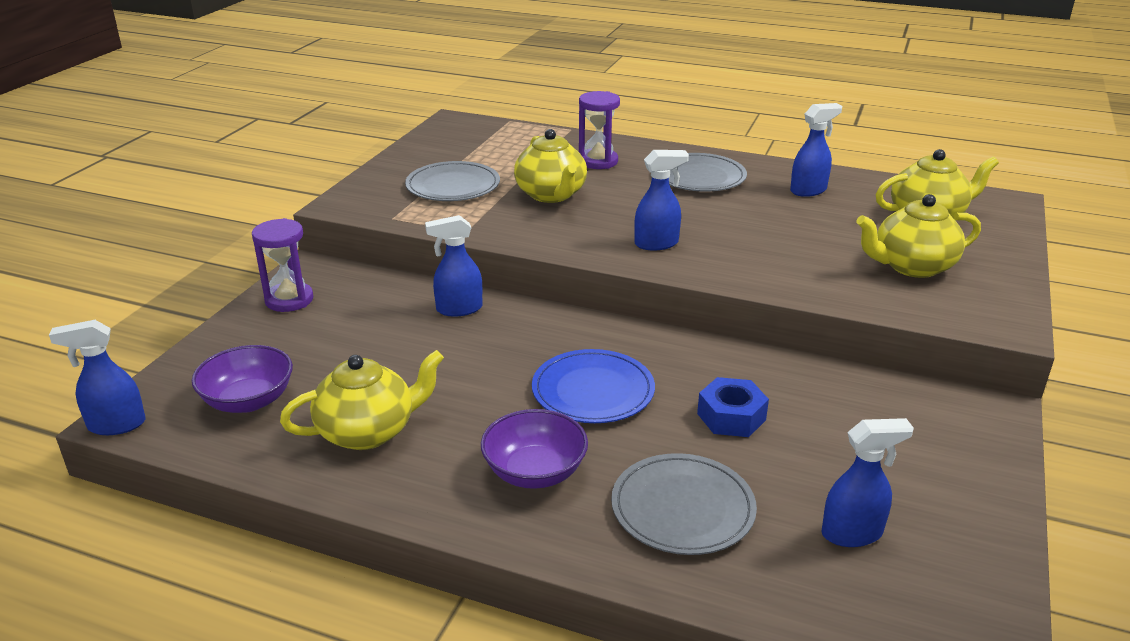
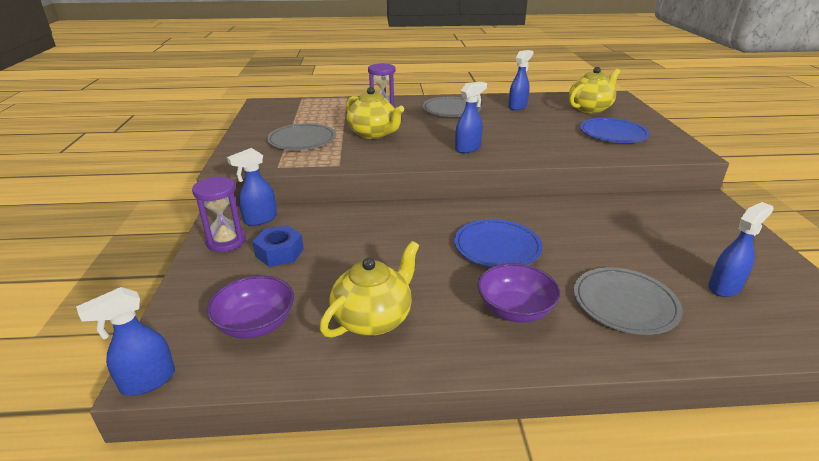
camera: 25 degrees left, 0 degrees up
(458, 309) = (360, 218): blue spray bottle -> blue spray bottle (260, 219)
(731, 417) = (590, 240): blue nut -> blue nut (279, 253)
(912, 266) = (613, 134): yellow teapot -> blue plate

